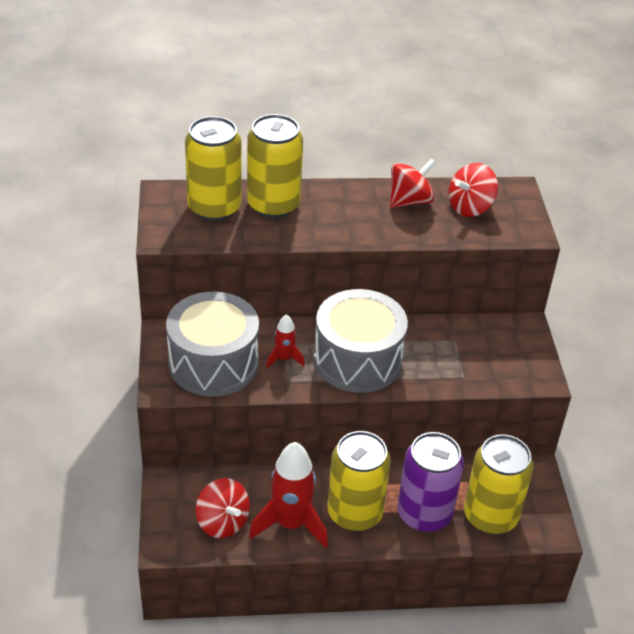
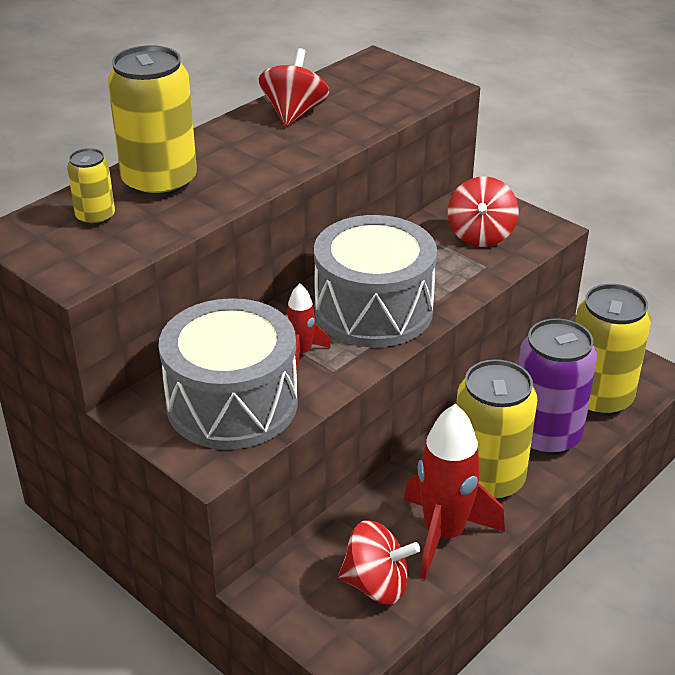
camera: 40 degrees left, 5 degrees down
(214, 208) = (95, 217): yellow can -> yellow can, size x0.50
(470, 207) = (357, 92): red spinning top -> red spinning top (480, 235)

